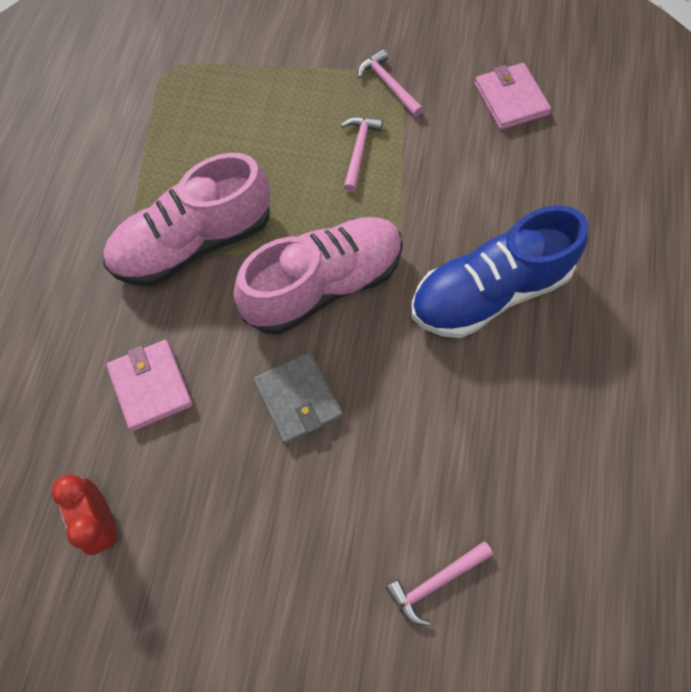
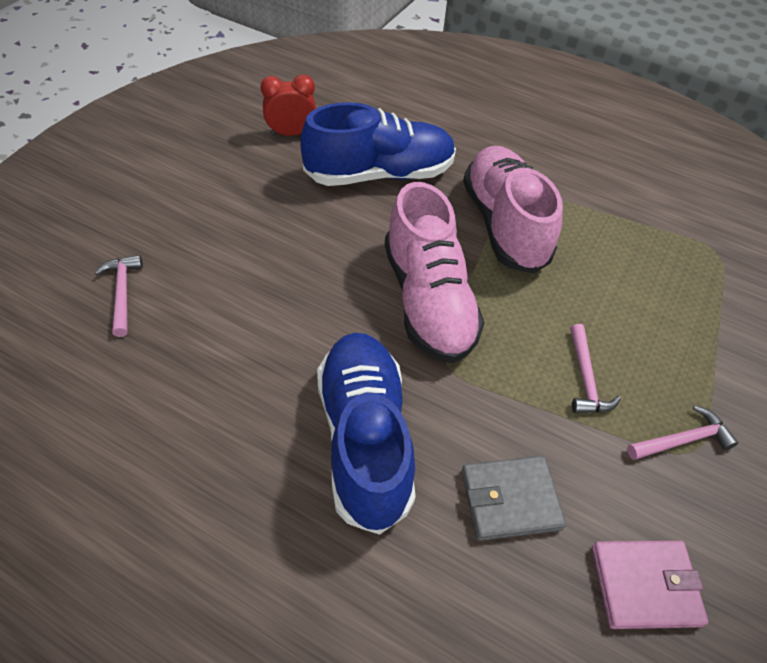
camera: 105 degrees right, 15 degrees down
(151, 386) = (380, 174): pink wallet -> blue shoe
(298, 399) = (324, 253): grey wallet -> grey wallet (510, 500)
(359, 150) = (585, 378): pink hammer -> pink hammer turned 60 degrees clockwise

